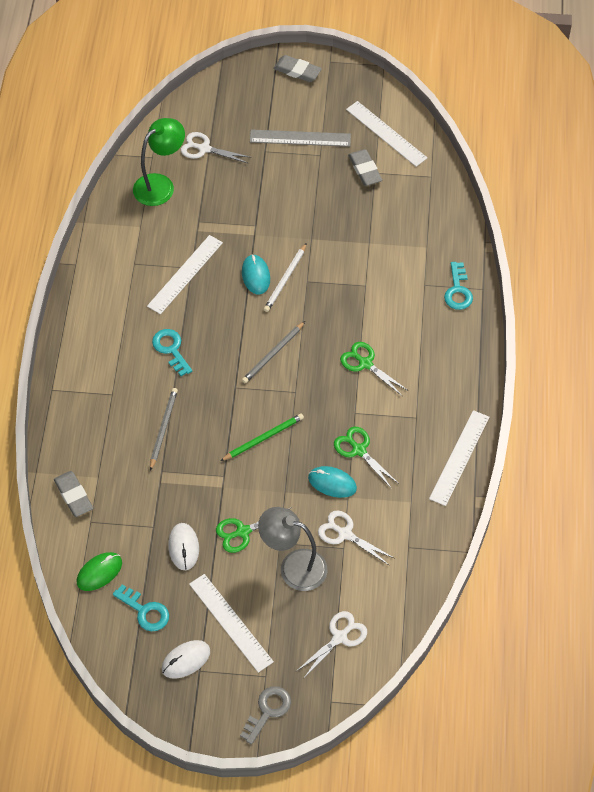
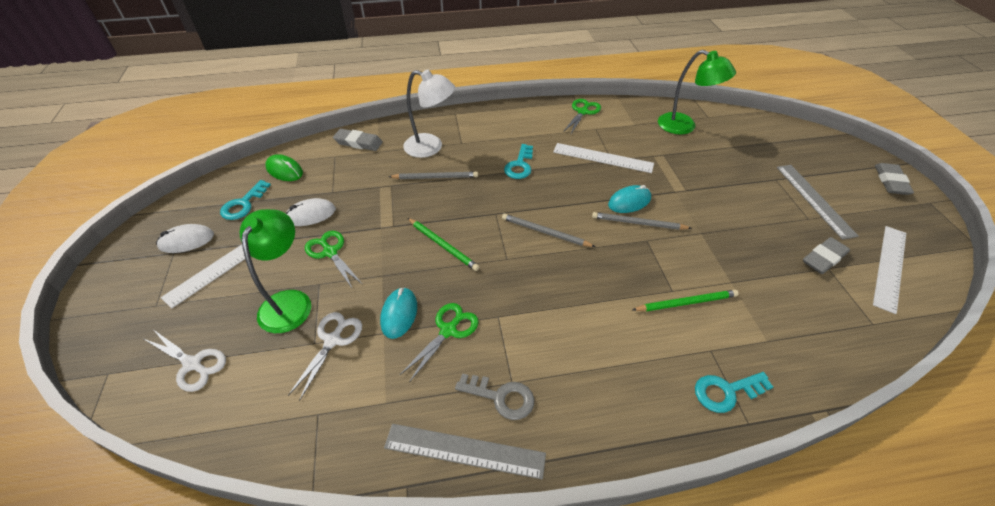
camera: 75 degrees right, 10 degrees down
(74, 495) = (358, 143): grey eraser -> grey eraser turned 60 degrees clockwise
(109, 425) = (431, 147): none -> white lamp
(171, 349) = (520, 165): turquoise key -> turquoise key turned 150 degrees clockwise
(186, 660) = (186, 241): white mouse -> white mouse turned 60 degrees counterclockwise
(204, 149) = (743, 142): white scissors -> none
(268, 711) = (111, 316): grey key -> grey key (501, 397)
(285, 279) = (638, 223): white pencil -> grey pencil
(293, 566) = (289, 301): grey lamp -> green lamp
(365, 363) = (567, 312): green scissors -> green scissors (582, 112)
(379, 281) = (686, 302): none -> green pencil
(459, 457) = (464, 450): white ruler -> grey ruler

